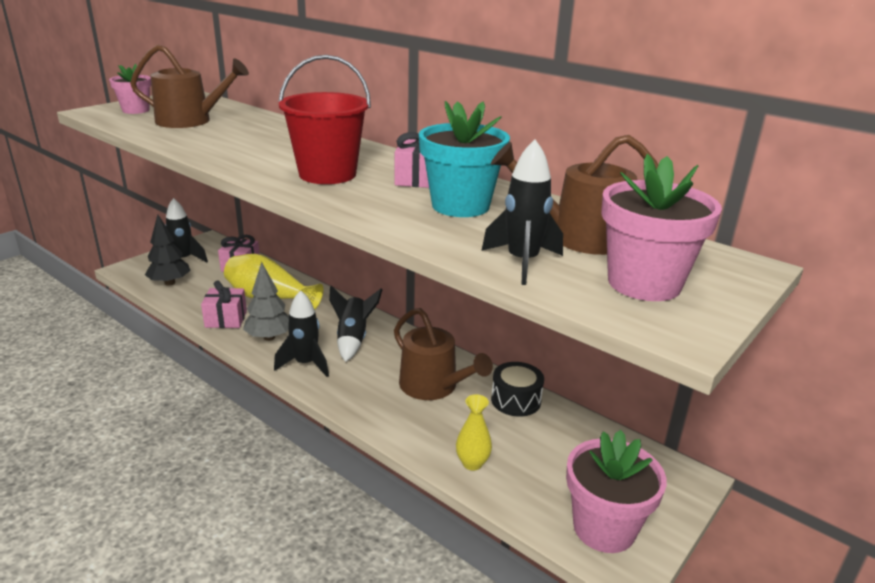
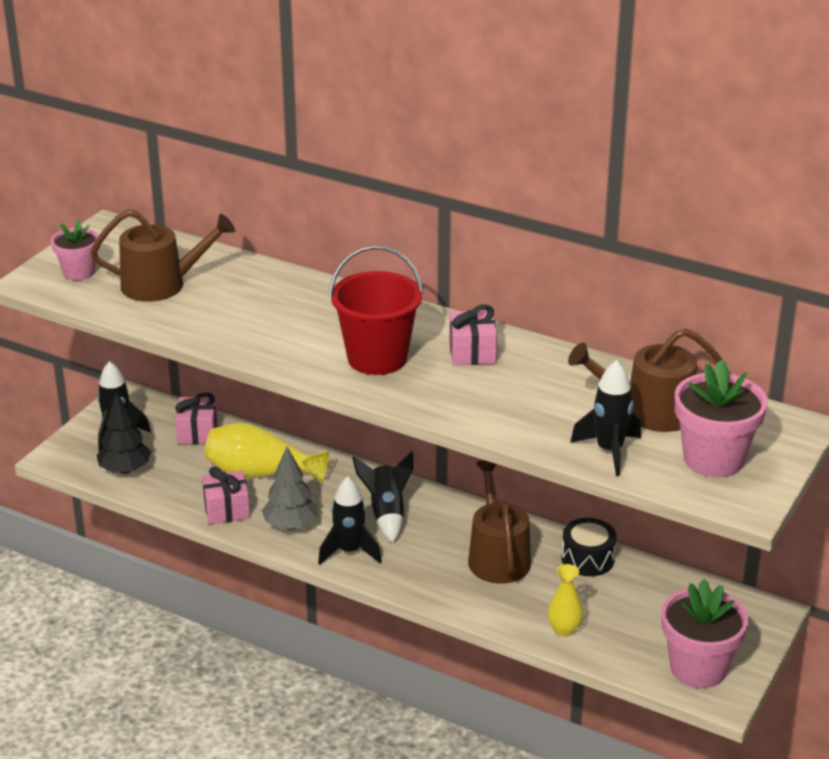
camera: 10 degrees left, 5 degrees up
(433, 386) = (497, 556): brown watering can -> brown watering can turned 135 degrees counterclockwise
(460, 206) = (529, 386): turquoise flower pot -> none

